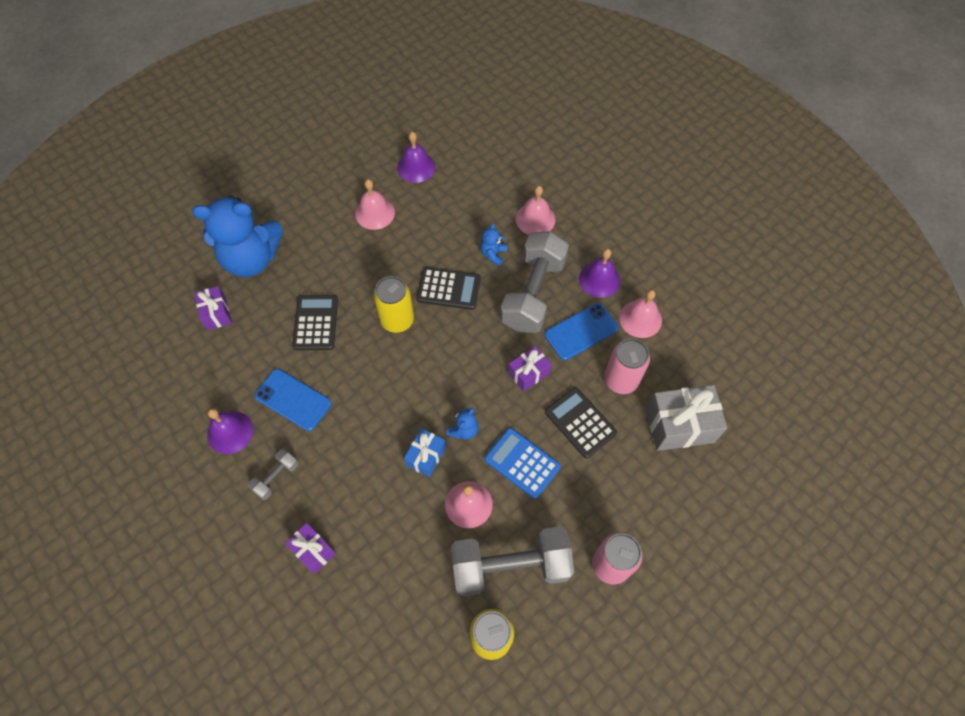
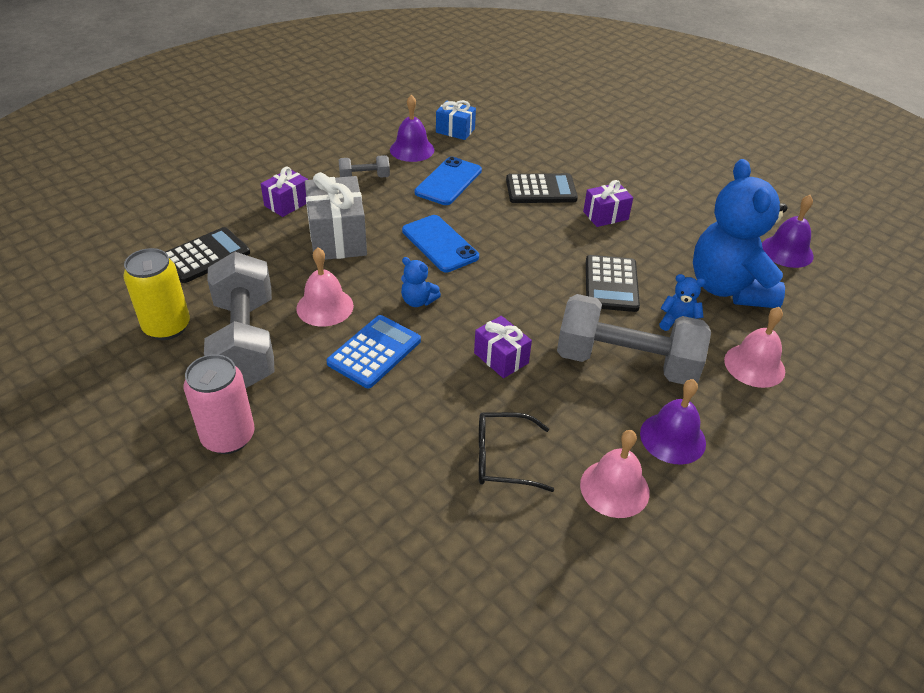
camera: 85 degrees right, 20 degrees down
(217, 313) = (538, 132): purple gift -> purple gift (605, 215)
(252, 259) = (608, 146): blue teddy bear -> blue teddy bear (728, 288)
(276, 477) = (364, 178): grey dumbbell -> grey dumbbell turned 45 degrees counterclockwise
(375, 213) = (700, 222): pink bell -> none
(397, 320) = (557, 245): yellow can -> none
(426, 456) = (384, 272): blue gift -> blue gift (455, 130)
(580, 422) = (432, 410): black calculator -> black calculator (205, 256)
(581, 331) = (576, 414): blue phone -> blue phone (440, 244)
(621, 380) = (503, 458): pink can -> black glasses
(679, 425) = (432, 531): grey gift -> grey gift (337, 237)

